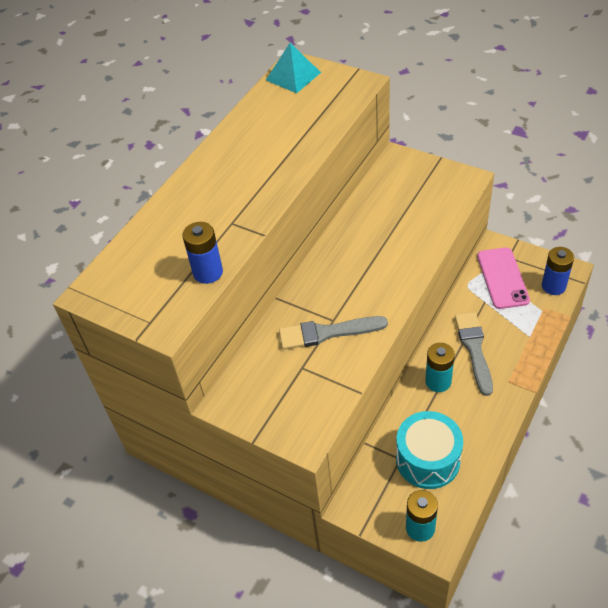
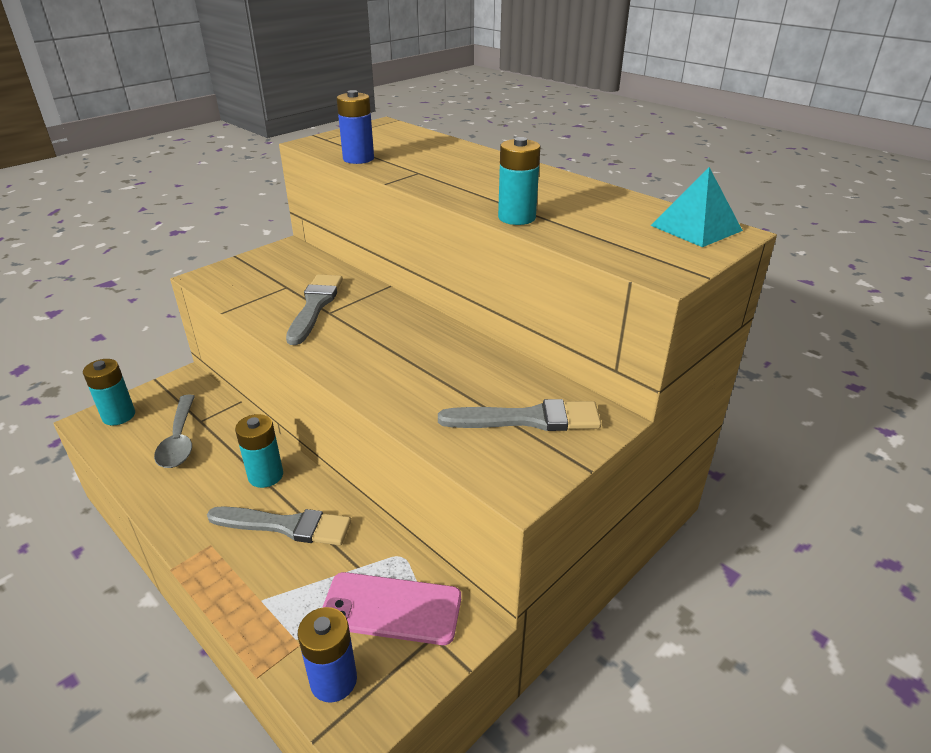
camera: 100 degrees right, 15 degrees down
(307, 149) = (516, 218): none -> turquoise battery
(412, 186) = (528, 419): none -> grey brush
(428, 459) = (179, 440): turquoise drum -> grey spoon

